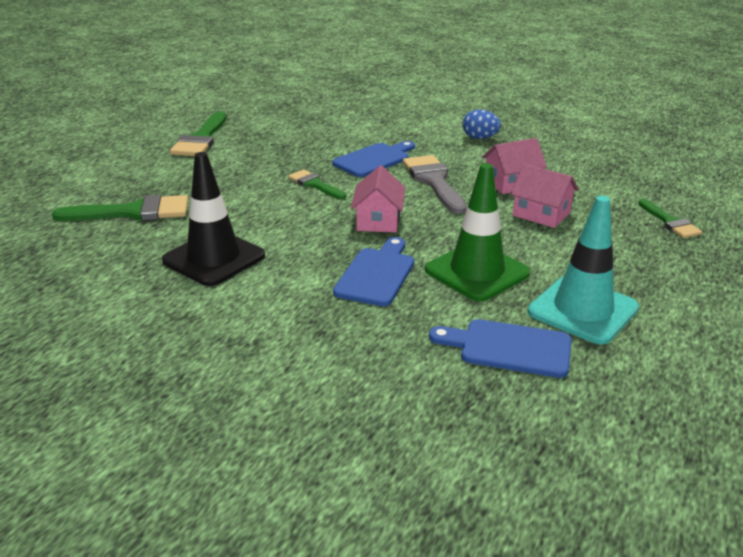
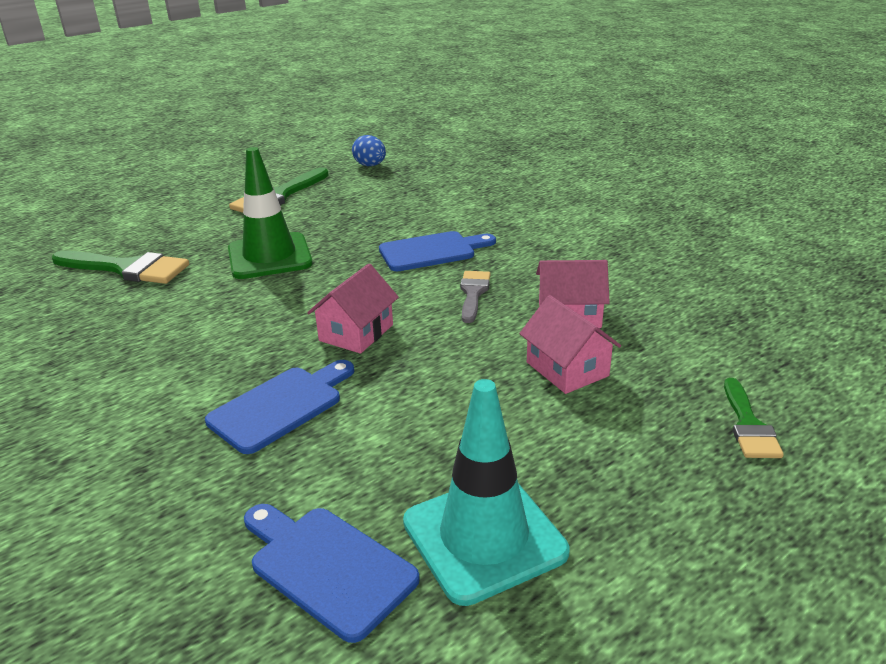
camera: 25 degrees right, 0 degrees up
(214, 258) = (139, 341): black traffic cone -> none
(315, 184) = (335, 271): green brush -> none
(434, 181) = (473, 293): grey brush -> grey brush, size x0.60
(477, 272) = (401, 435): green traffic cone -> green traffic cone (269, 256)
(480, 138) = (588, 244): blue egg -> blue egg (370, 165)

